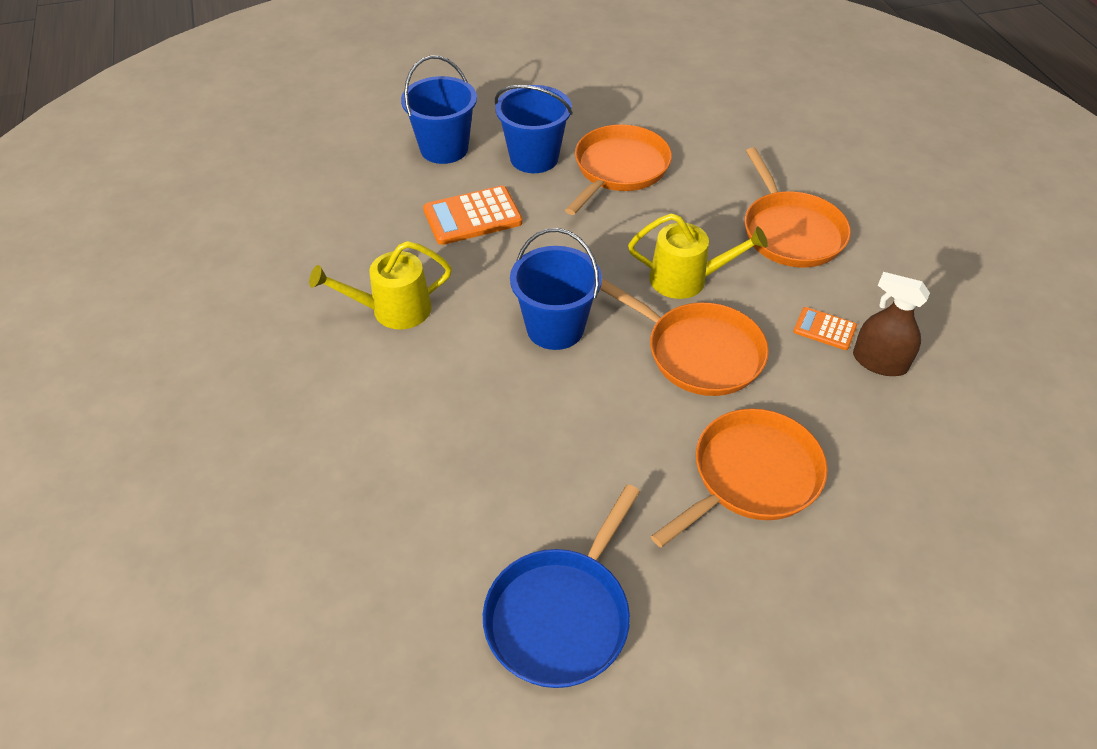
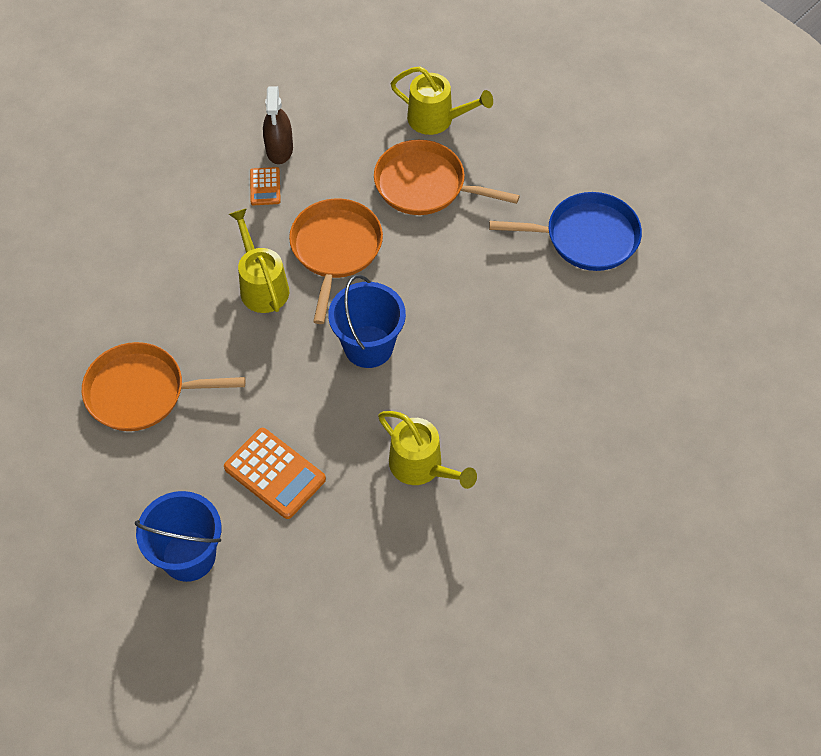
camera: 120 degrees left, 10 degrees up
(534, 158) = (161, 469): blue bucket -> none
(791, 232) = (163, 239): orange pan -> none
(864, 544) = (437, 119): none -> yellow watering can

